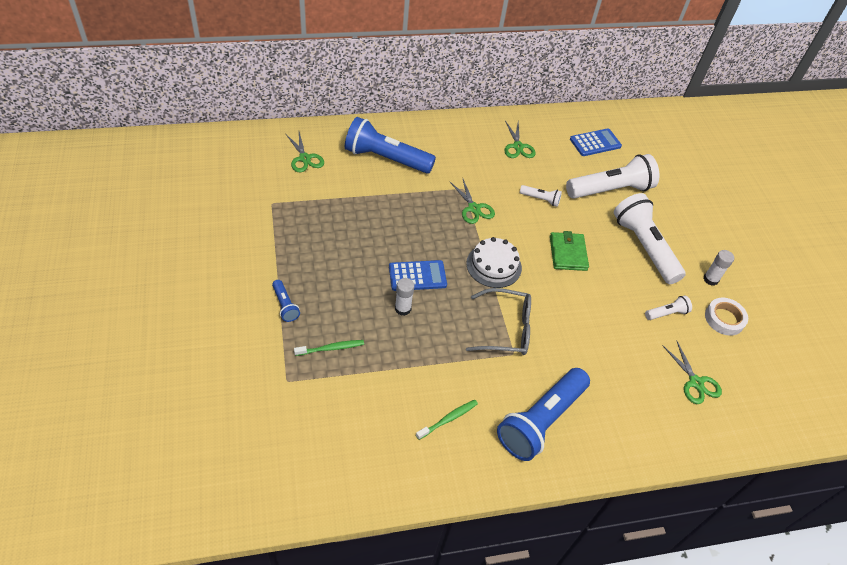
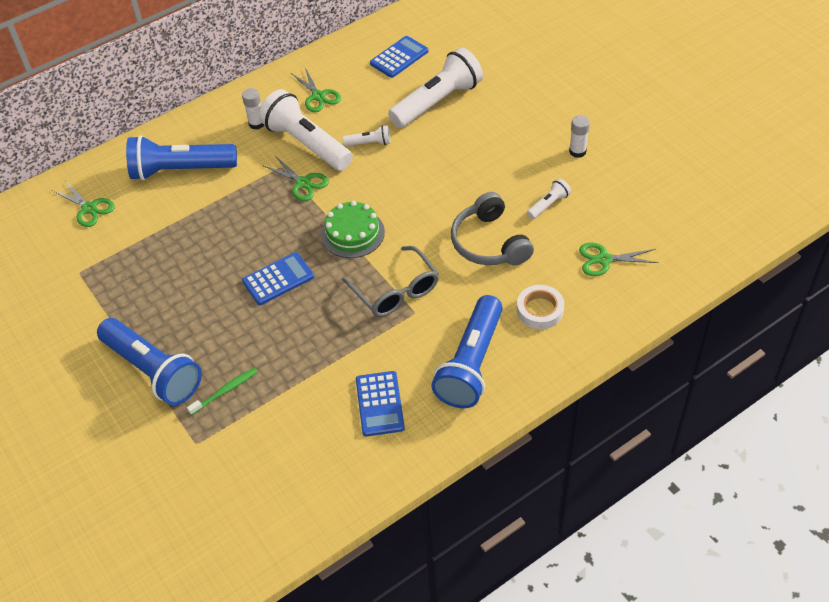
camera: 15 degrees left, 0 degrees up
(285, 305) = (153, 371): blue flashlight -> blue flashlight, size x2.22
(403, 308) = (279, 318): white glue stick -> white glue stick (256, 123)
(448, 419) = (379, 404): green toothbrush -> blue calculator
(494, 265) = (352, 233): white cake -> green cake
(506, 329) = (396, 291): grey glasses -> grey glasses turned 75 degrees clockwise
(568, 253) = (423, 187): green wallet -> none
(602, 323) = (489, 243): none -> grey headphones
(644, 247) = (498, 147): white flashlight -> white flashlight (307, 143)
(695, 382) = (604, 259): green scissors -> green scissors turned 135 degrees clockwise
(724, 319) = (606, 185): white tape -> white tape (540, 310)

